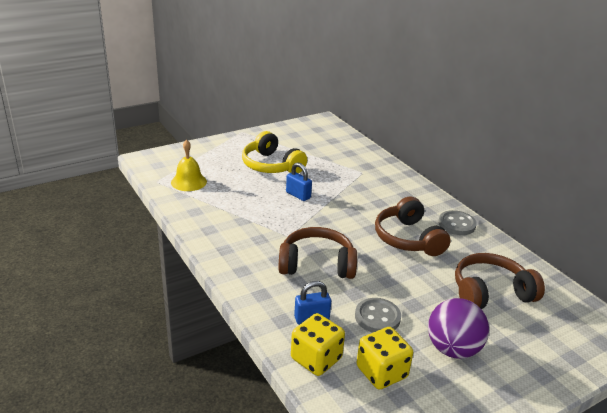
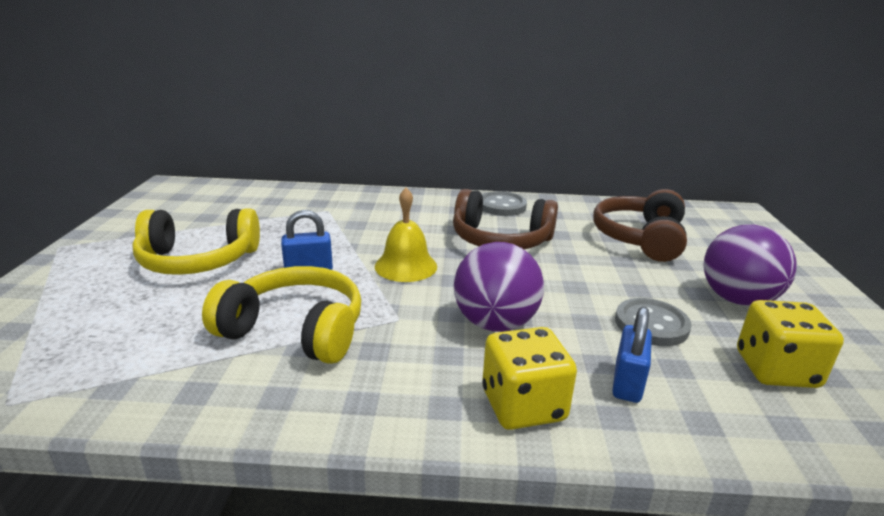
camera: 55 degrees left, 5 degrees down
(188, 182) = (89, 359): yellow bell -> yellow bell (406, 266)
(251, 214) = (295, 330): none -> yellow headphones
(316, 359) = (732, 420): yellow dice -> yellow dice (523, 405)
(317, 264) = (495, 323): brown headphones -> purple ball

